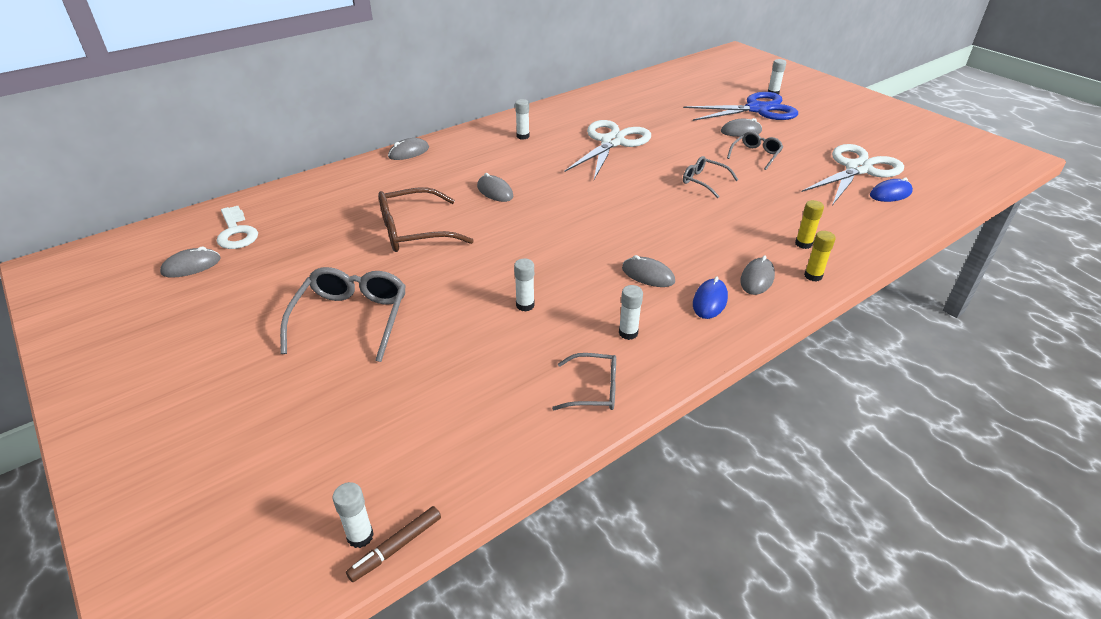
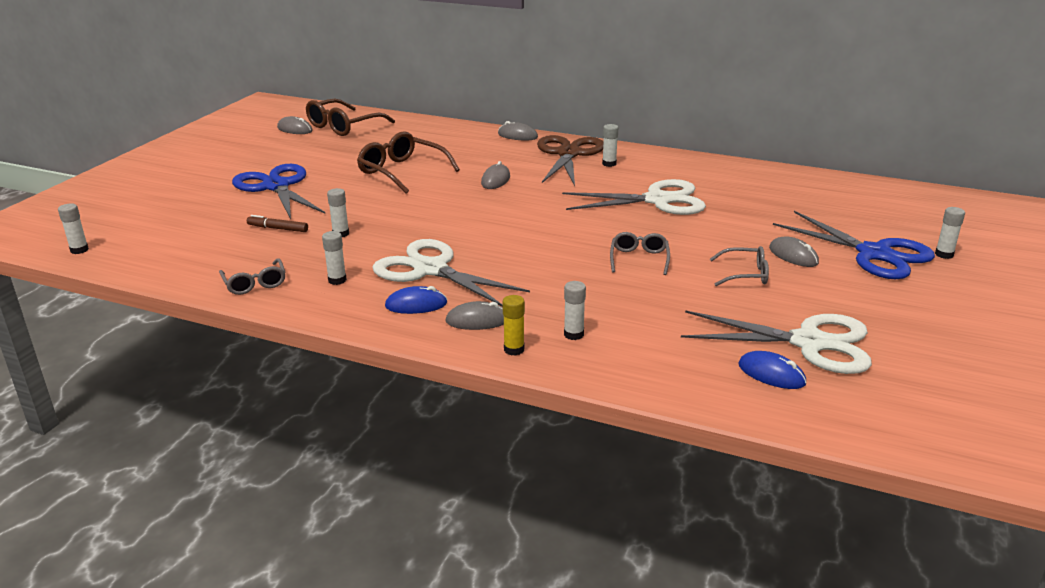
camera: 60 degrees right, 10 degrees down
(236, 232) = (343, 126): white key -> brown glasses
(351, 319) = (276, 186): grey glasses -> blue scissors
(396, 547) = (74, 262): brown marker -> brown marker (278, 228)
(481, 145) = (568, 154): none -> brown scissors
(648, 275) = (431, 269): grey mouse -> white scissors
(803, 244) = (573, 334): yellow glue stick -> white glue stick

